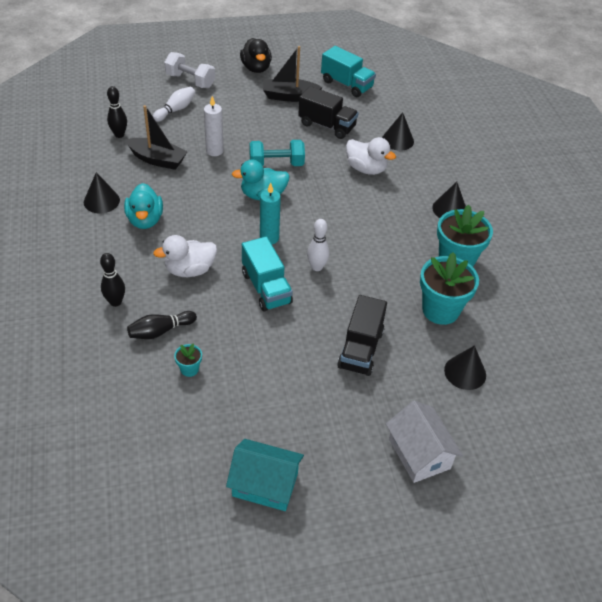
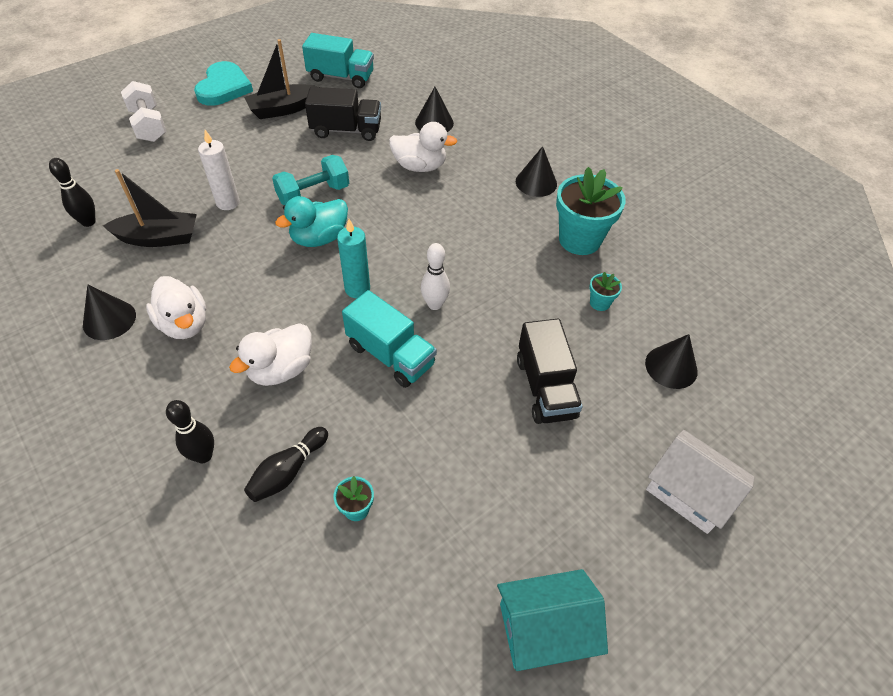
camera: 25 degrees left, 5 degrees up
(145, 220) = (184, 324): turquoise duck -> white duck
(175, 110) = (149, 167): white bowling pin -> none
(190, 81) = (149, 125): white dumbbell -> white dumbbell turned 60 degrees clockwise
(256, 68) = (224, 87): black duck -> turquoise heart
(440, 310) = (600, 303): turquoise flower pot -> turquoise flower pot, size x0.45

